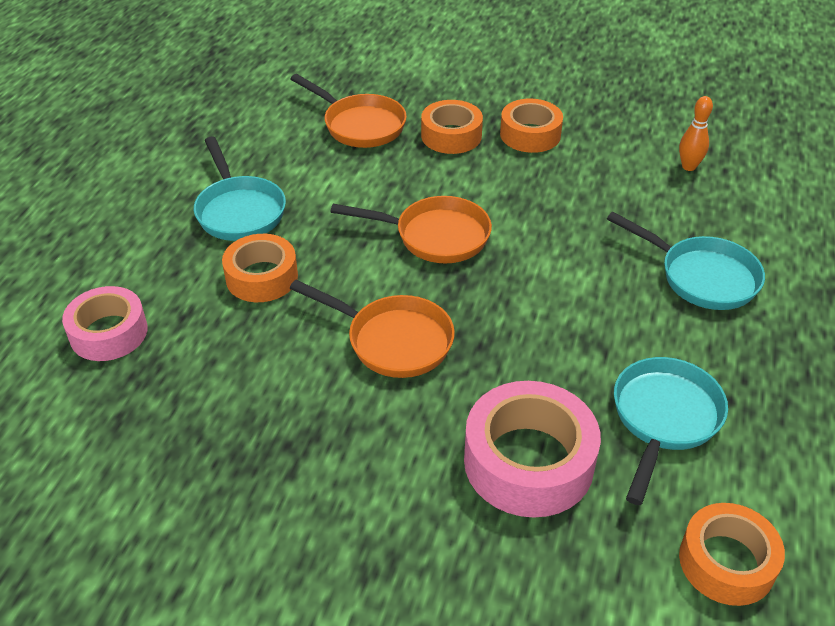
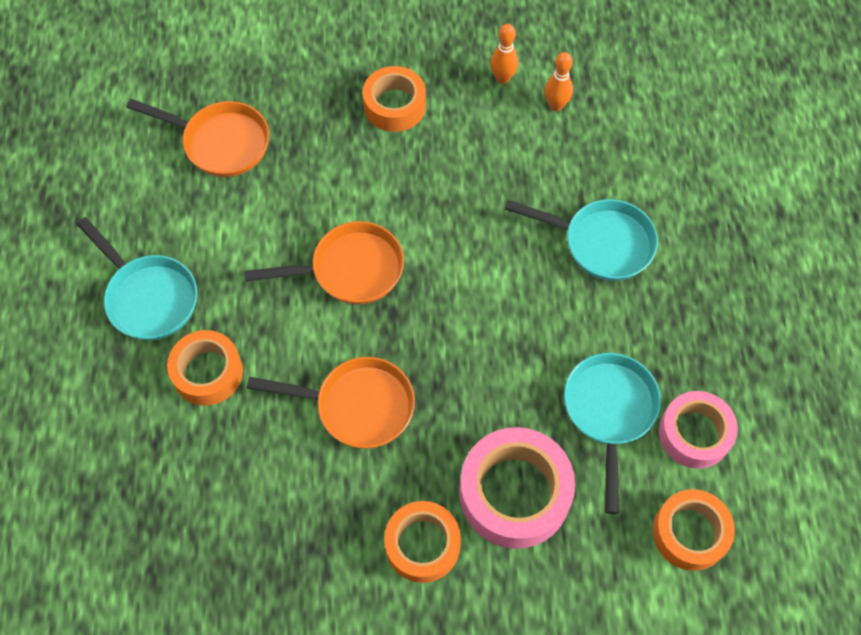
camera: 20 degrees left, 20 degrees up
(108, 332) = (94, 485): pink tape -> pink tape (694, 434)
(451, 136) = (318, 130): orange tape -> orange tape (422, 545)
(642, 137) = (502, 78): none -> orange bowling pin

